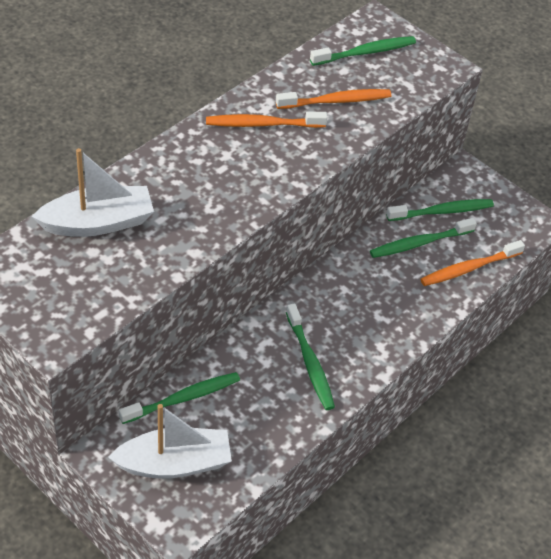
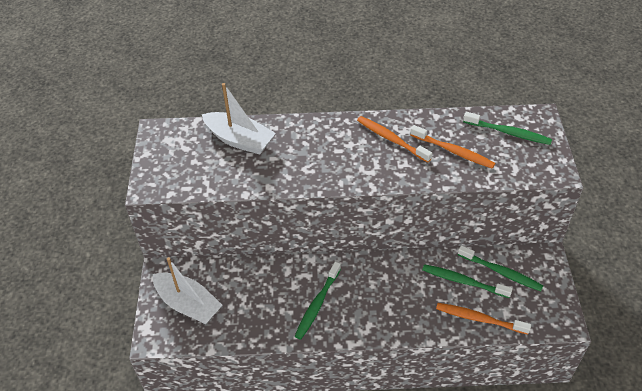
camera: 50 degrees right, 0 degrees up
(183, 398) = (230, 273): green toothbrush -> none

